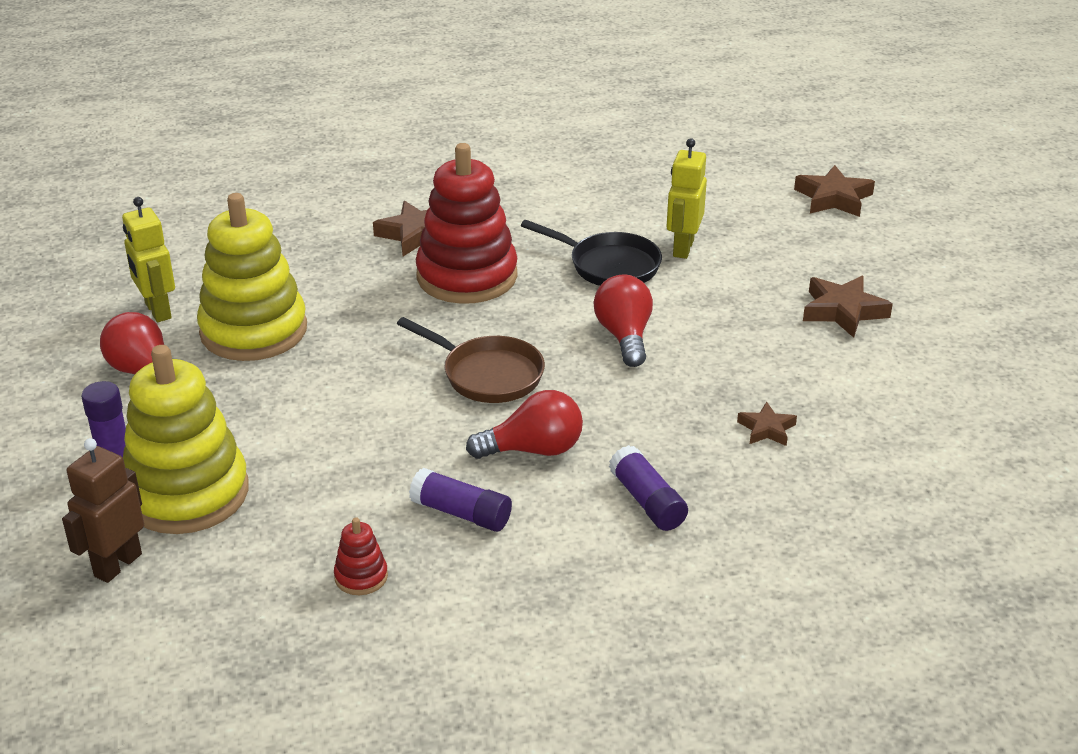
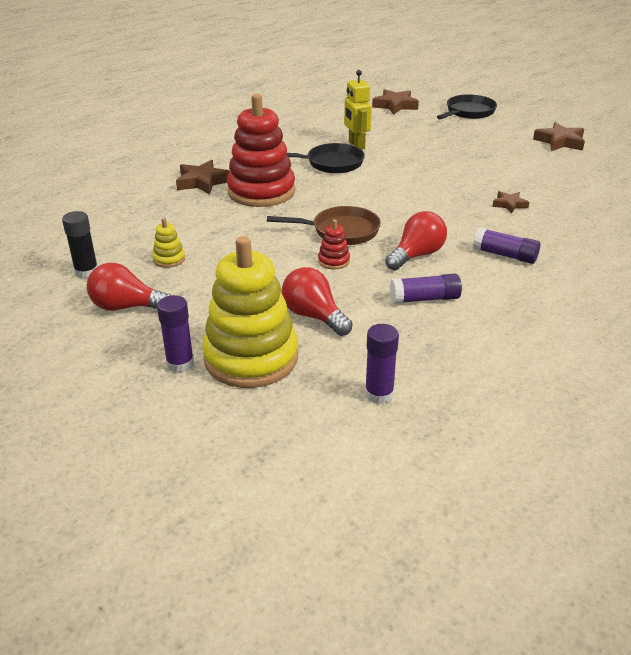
camera: 35 degrees left, 0 degrees up
(117, 565) = (262, 416): brown robot -> none
(157, 311) = (86, 272): yellow robot -> black glue stick
(254, 330) = (169, 259): yellow stacking toy -> yellow stacking toy, size x0.41
(255, 602) = (379, 394): none -> purple glue stick
(361, 577) = (418, 352): red stacking toy -> red stacking toy (334, 261)
(624, 336) = (385, 190): red light bulb -> red light bulb (314, 316)
(843, 311) = (468, 147): brown star -> brown star (560, 142)
(934, 249) = (468, 112): none -> black pan

